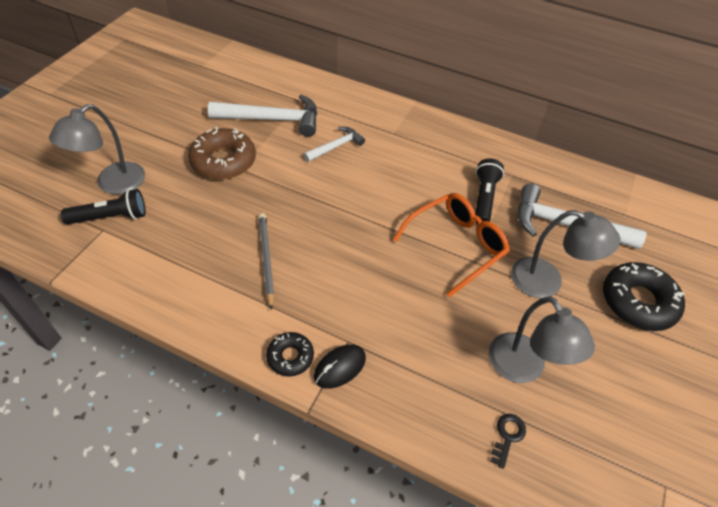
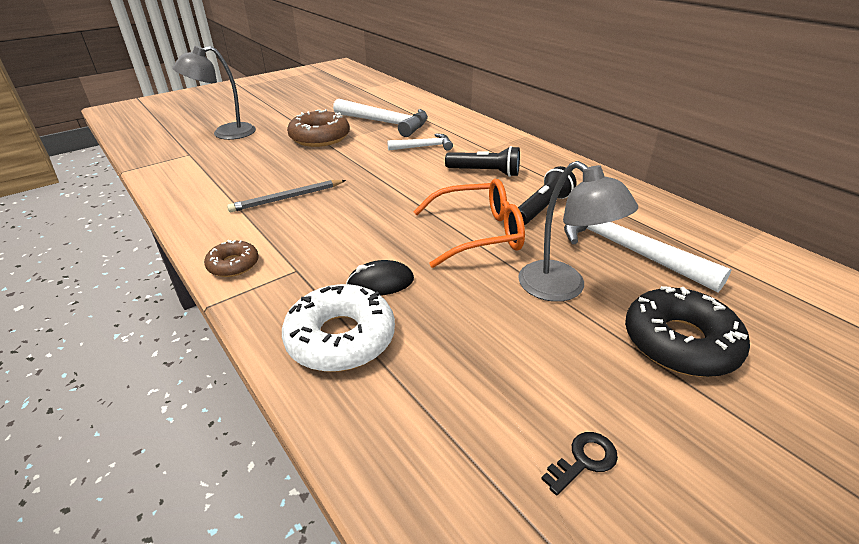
camera: 30 degrees right, 15 degrees down
(111, 217) = (202, 149): black flashlight -> black flashlight (485, 172)
(266, 259) = (287, 198): grey pencil -> grey pencil turned 135 degrees counterclockwise
(290, 357) = (233, 265): black donut -> brown donut
(340, 367) = (268, 286): black mouse -> black mouse (380, 283)
(435, 392) = (341, 338): none -> white donut
(507, 436) = (384, 408): black key -> black key (584, 460)
(523, 368) = (463, 353): grey lamp -> none

